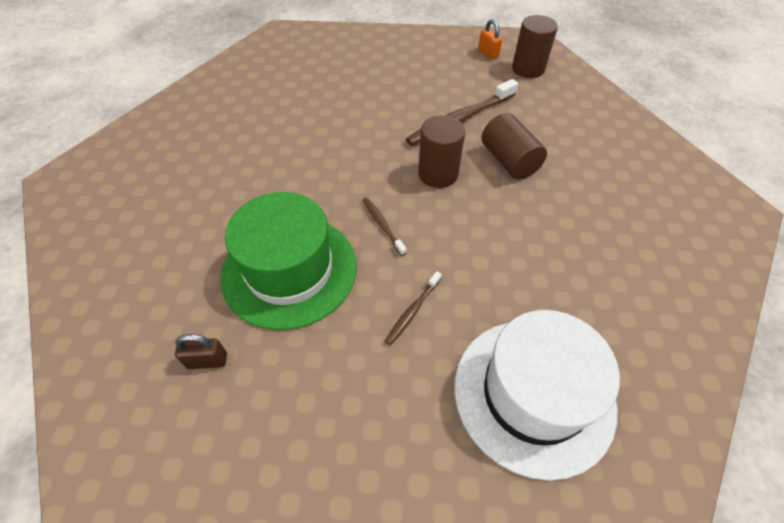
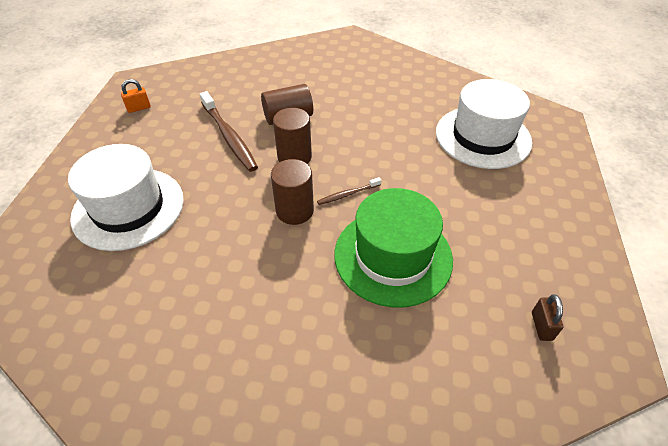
camera: 85 degrees left, 5 degrees down
(207, 361) = (485, 309): brown padlock -> brown padlock (541, 326)
(351, 77) = (128, 208): none -> white hat
(412, 311) = (430, 183): brown toothbrush -> none
(528, 69) = (174, 89): brown cylinder -> brown cylinder (294, 211)

